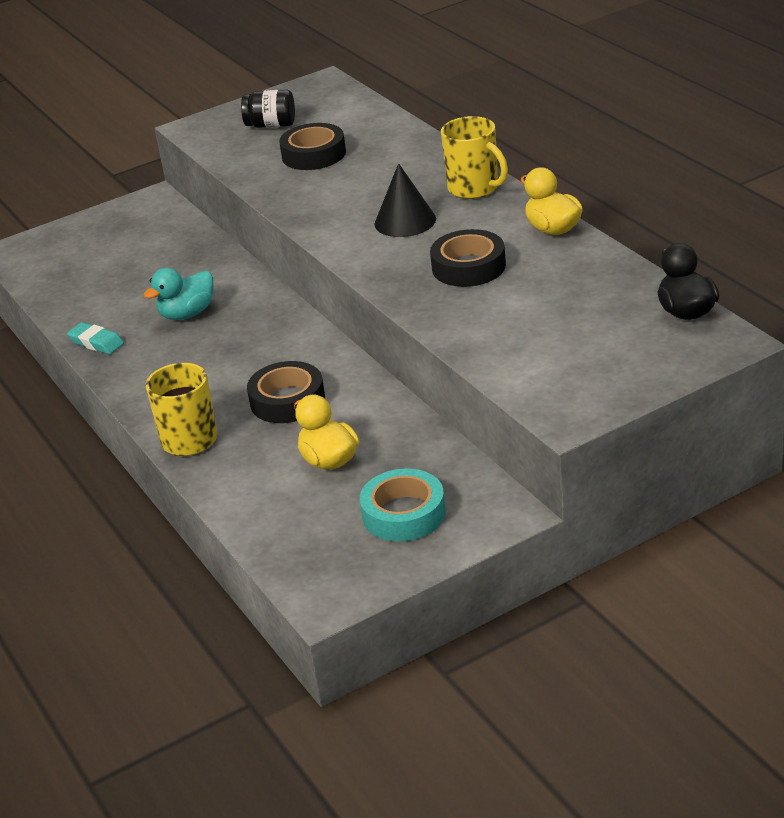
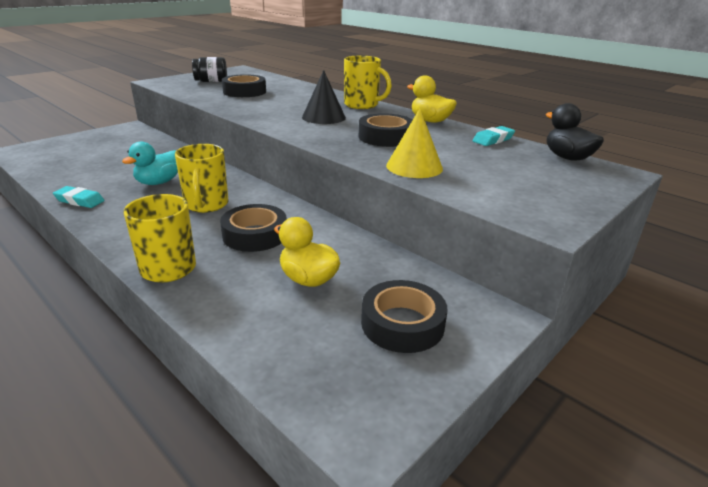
camera: 20 degrees left, 5 degrees down
(240, 353) = (206, 205): none -> yellow mug
(403, 514) = (402, 324): turquoise tape -> black tape
(472, 326) = (414, 167): none -> yellow cone
(613, 273) = (493, 140): none -> turquoise eraser

